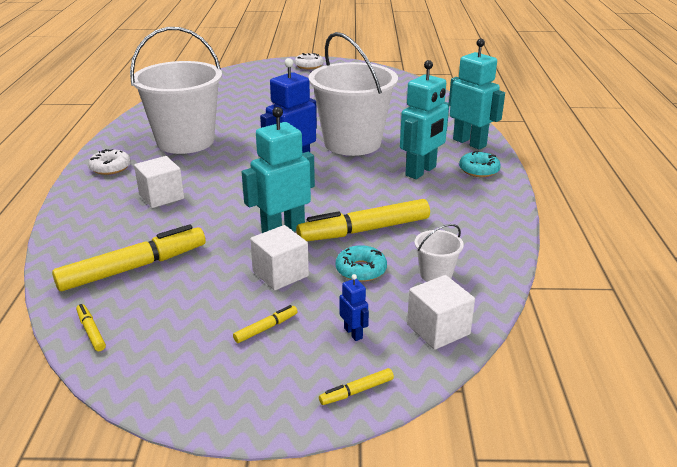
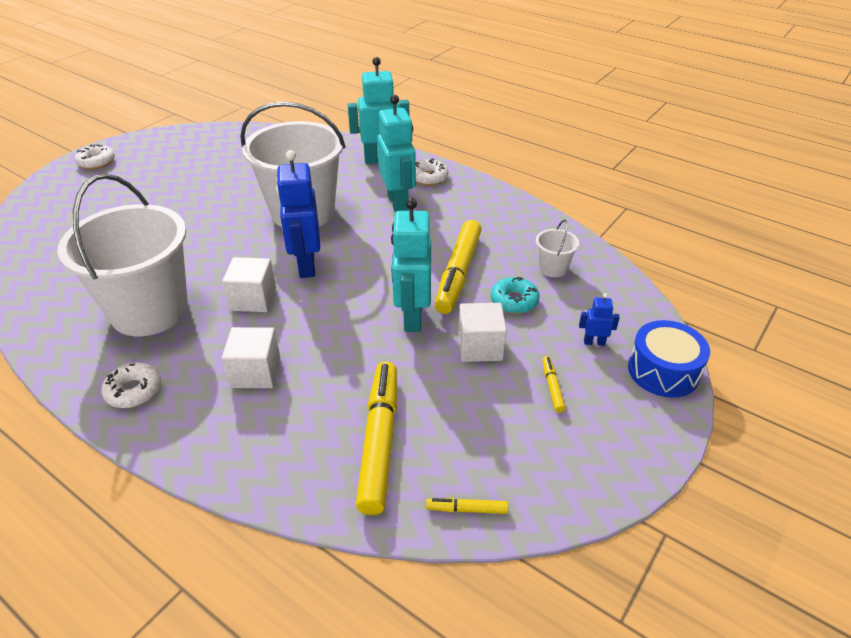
camera: 55 degrees left, 10 degrees up
(357, 391) = (663, 371): yellow marker -> blue drum
(438, 329) = (619, 300): white cube -> white cube (253, 299)
(479, 170) = (429, 178): turquoise donut -> white donut

